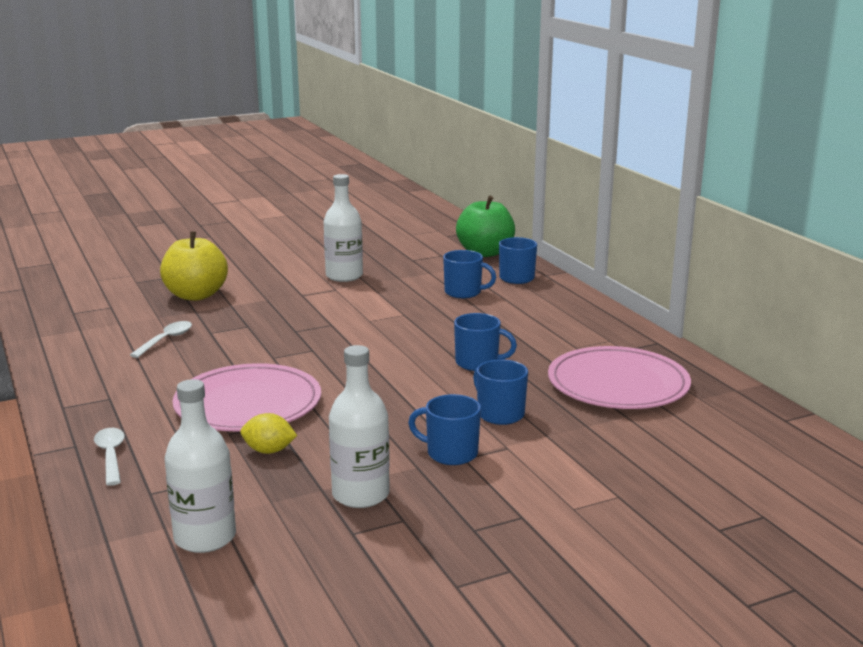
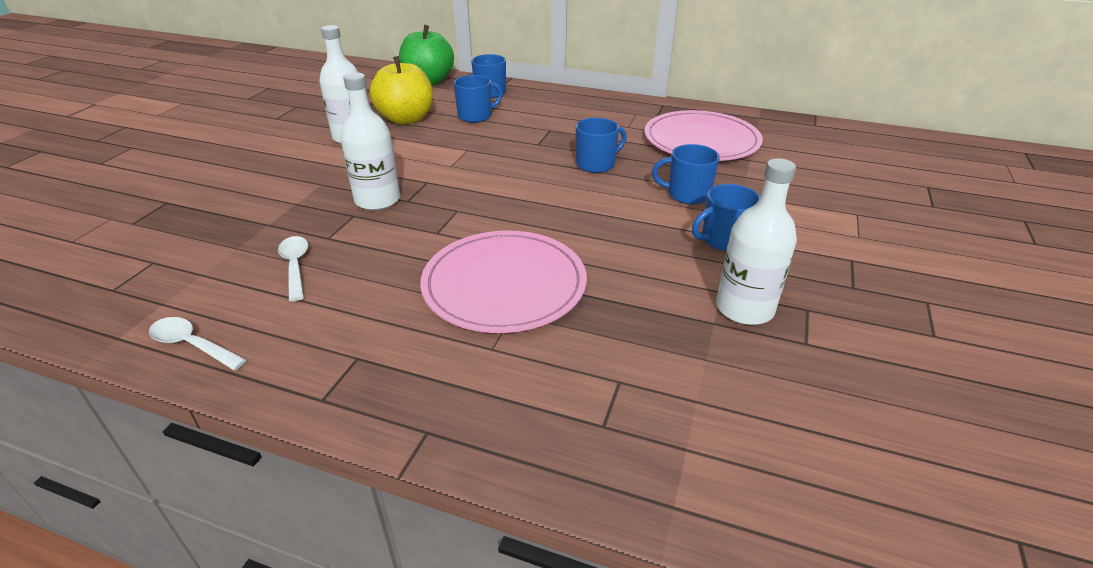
camera: 45 degrees left, 15 degrees up
(111, 456) = (488, 416): white spoon -> white spoon (192, 345)
(196, 295) = (236, 209): yellow apple -> yellow apple (406, 119)
(205, 537) = (734, 430): white bottle -> white bottle (377, 200)
(269, 451) = (610, 316): yellow lemon -> none

